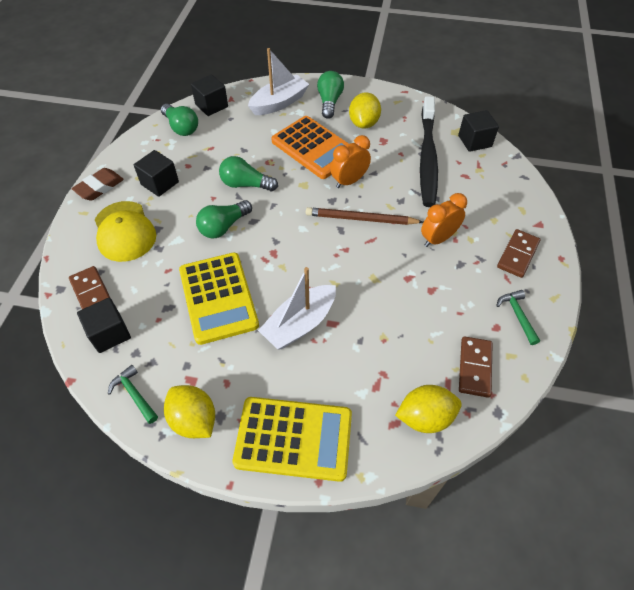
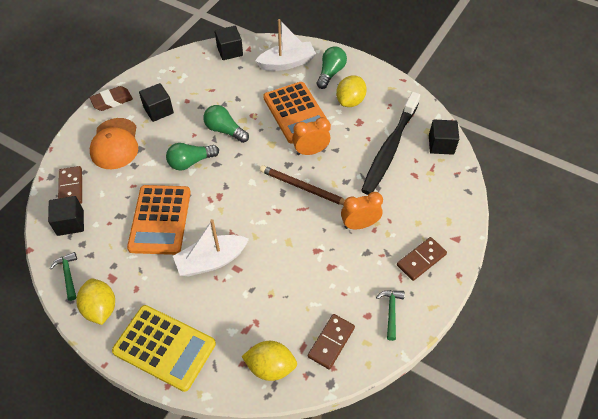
camera: 20 degrees right, 0 degrees up
(124, 231) = (115, 144): yellow cap -> orange cap
(181, 127) = (196, 65): green light bulb -> none
(218, 298) = (160, 220): yellow calculator -> orange calculator

